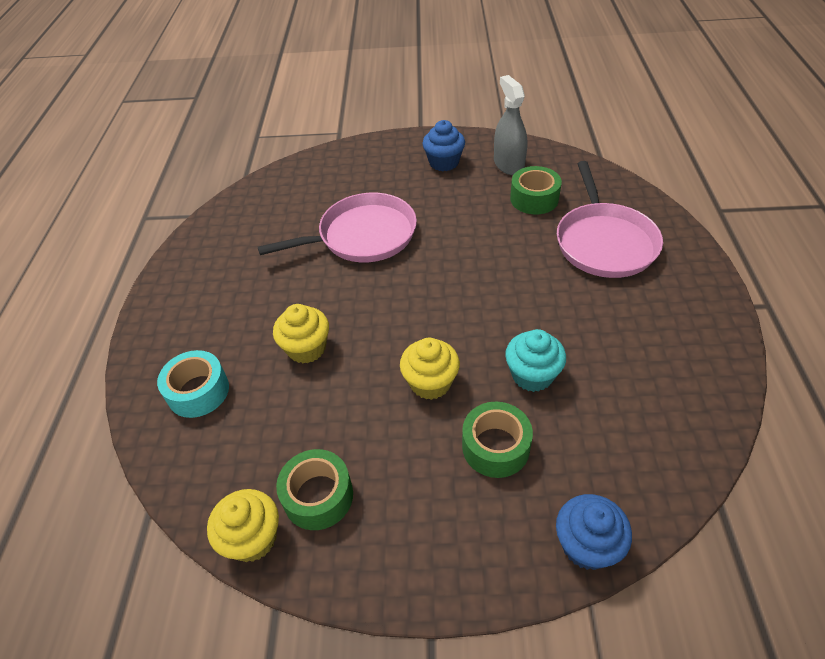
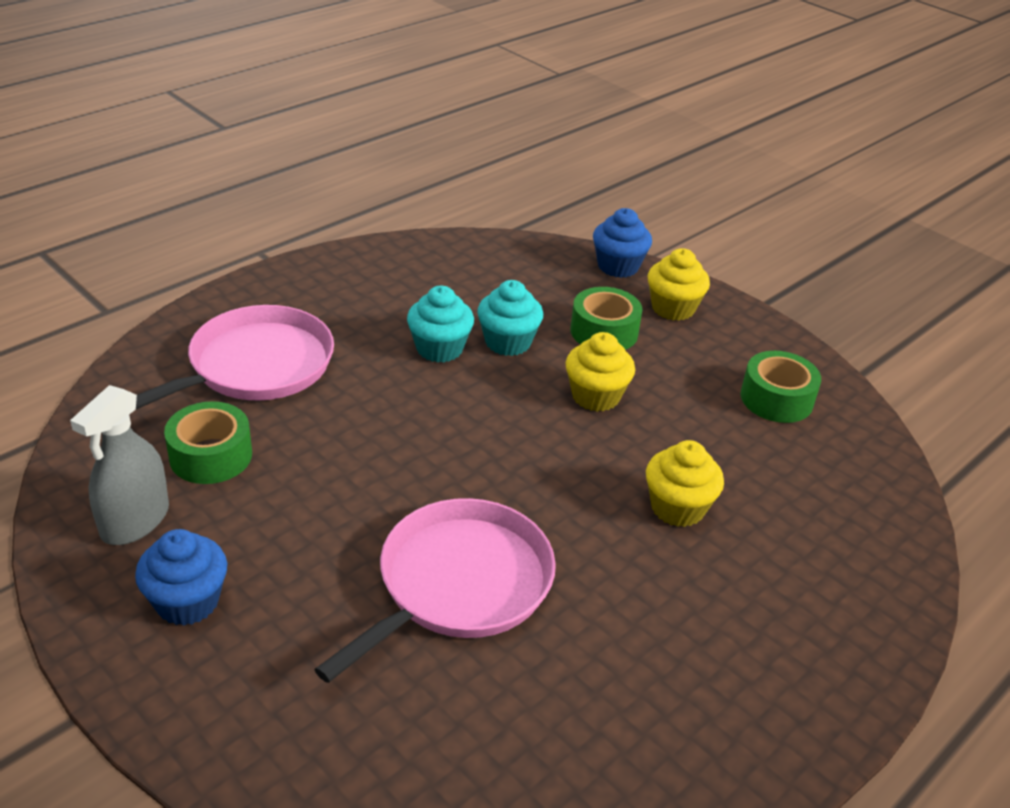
camera: 140 degrees left, 10 degrees down
(198, 391) = (833, 554): turquoise tape -> none
(253, 538) = (852, 412): yellow cupcake -> yellow cupcake (673, 308)
(362, 236) = (458, 585): pink pan -> pink pan turned 105 degrees clockwise
(555, 333) = (439, 348): none -> turquoise cupcake

